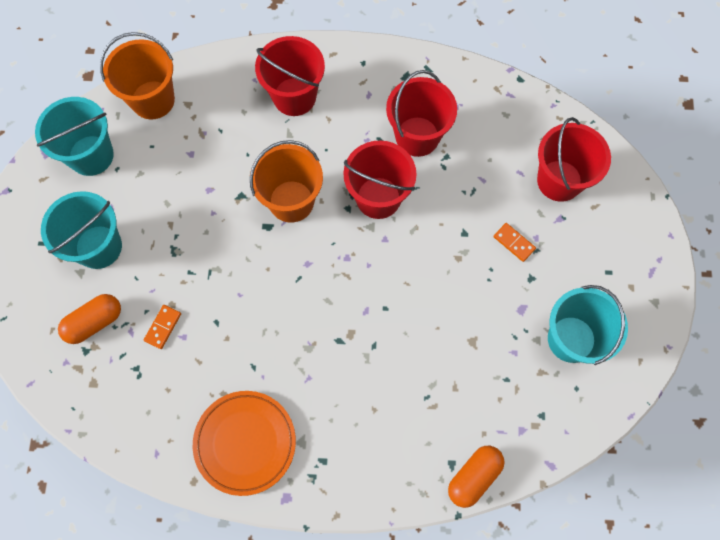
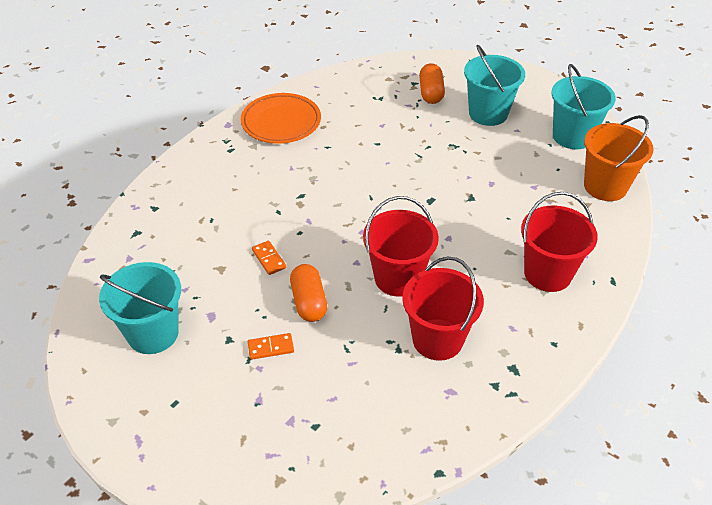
camera: 125 degrees right, 25 degrees down
(163, 327) = (398, 119): orange domino -> orange domino (269, 259)
(291, 201) = (441, 223): orange bucket -> none
(474, 477) = (133, 214): orange capsule -> orange capsule (309, 302)
(559, 180) = (295, 427): red bucket -> none

